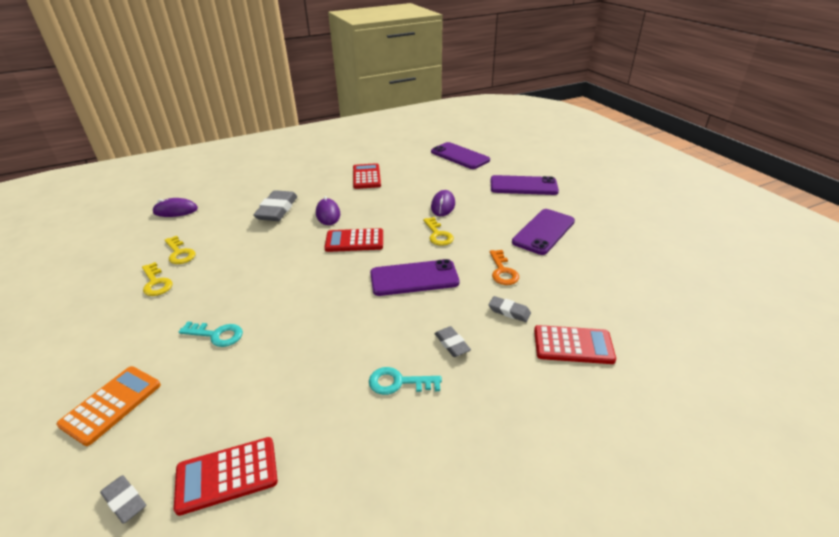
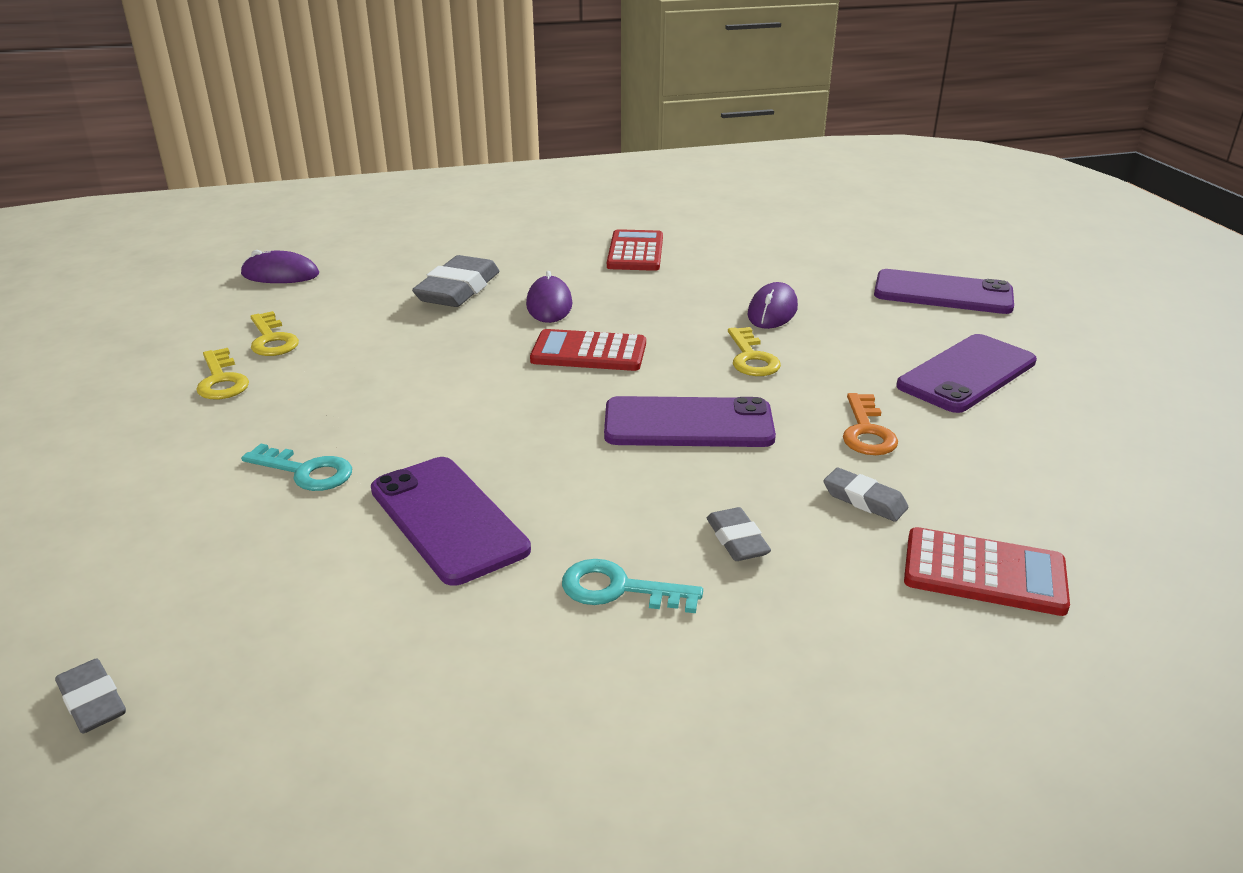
camera: 10 degrees right, 5 degrees down
(111, 405) = (105, 554): orange calculator -> none
(227, 475) = (273, 690): red calculator -> none
(460, 156) = (825, 233): purple phone -> purple phone (448, 519)

